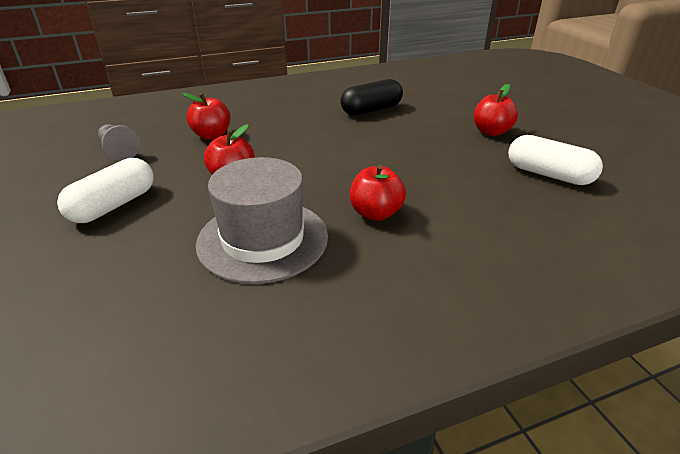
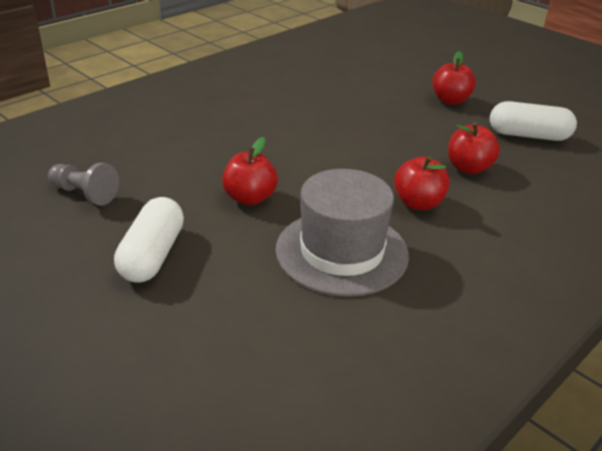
camera: 25 degrees left, 0 degrees up
(212, 135) = (175, 154): red apple -> red apple (468, 168)
(371, 110) = (319, 94): black capsule -> none

